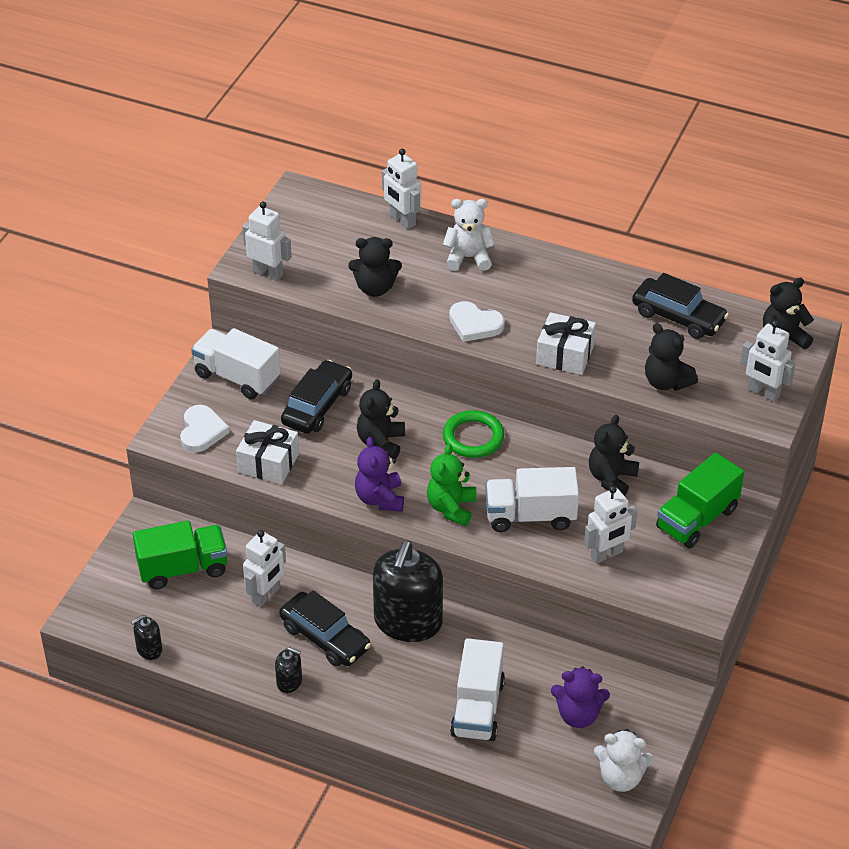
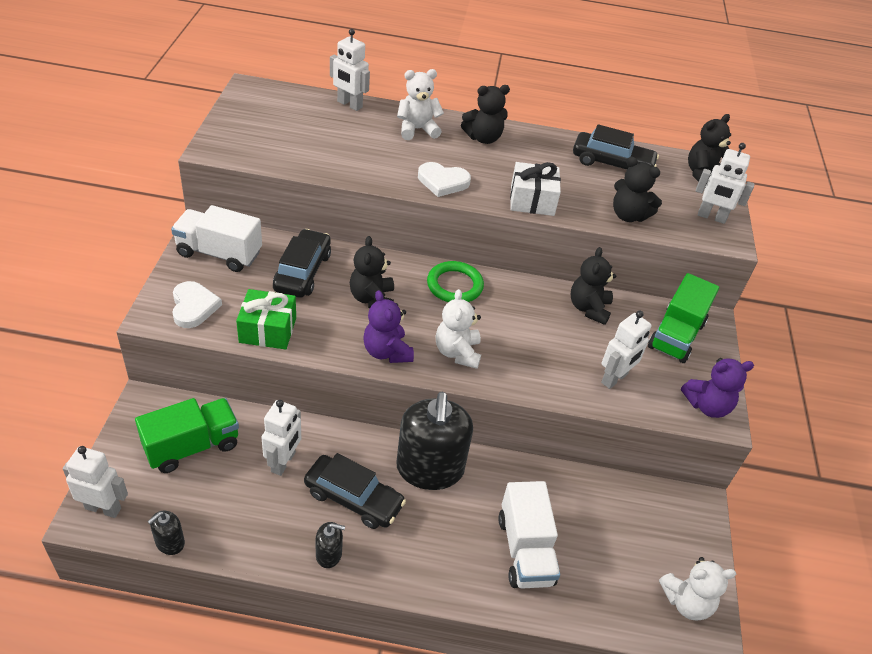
camera: 20 degrees left, 0 degrees up
(268, 273) = (237, 152): white robot -> white robot (103, 508)
(268, 463) = (268, 330): white gift -> green gift
(375, 288) = (342, 158): black teddy bear -> black teddy bear (483, 138)
(451, 508) = (457, 352): green teddy bear -> white teddy bear
(530, 516) = (532, 351): white truck -> none
(578, 715) = (621, 540): purple teddy bear -> purple teddy bear (707, 406)

